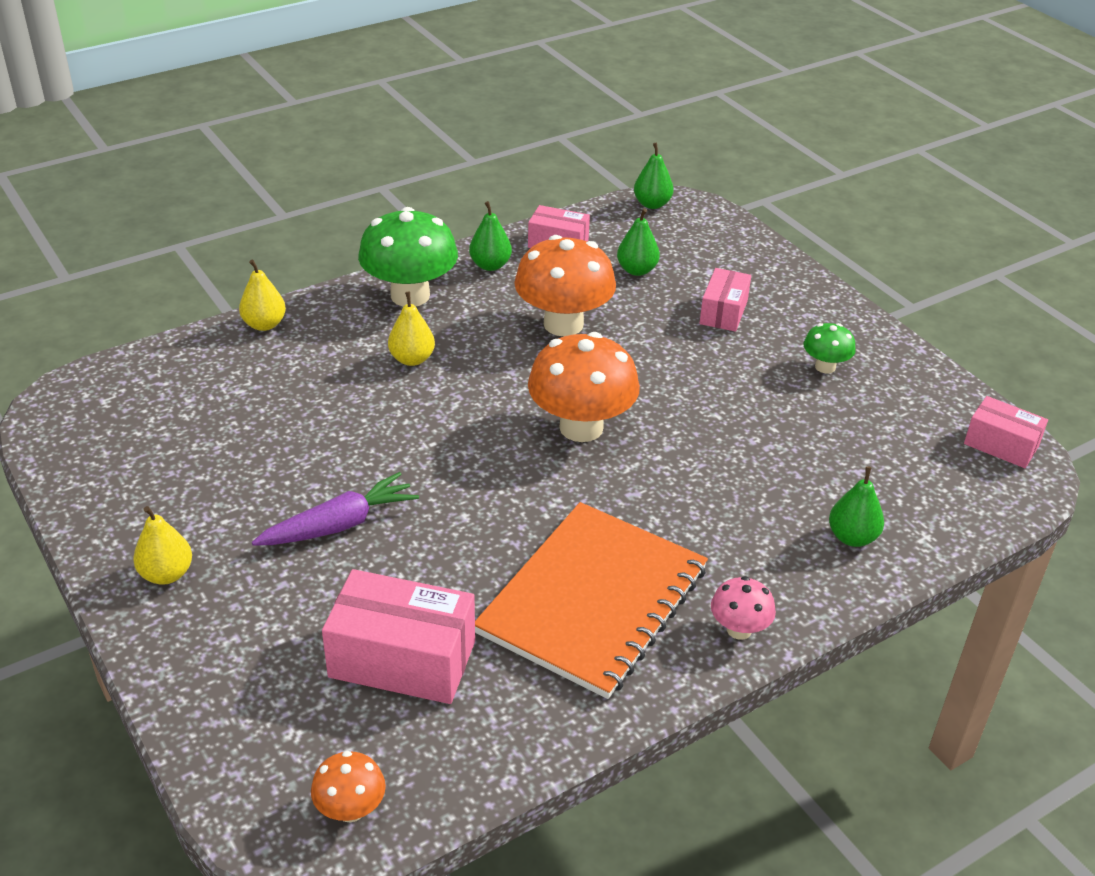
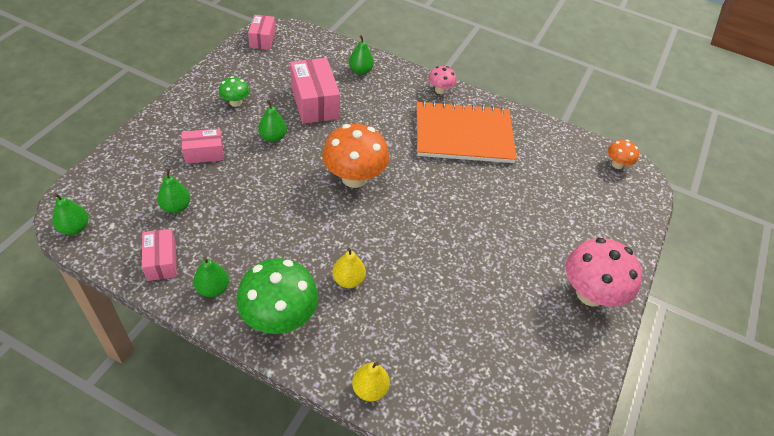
camera: 125 degrees left, 10 degrees up
(166, 574) = (590, 294): yellow pear -> pink mushroom
(339, 525) = (500, 242): purple carrot -> none
(402, 659) = (547, 180): pink box -> pink box (314, 102)
(563, 324) = (262, 220): orange mushroom -> none
(721, 379) = (273, 137): none -> green pear

